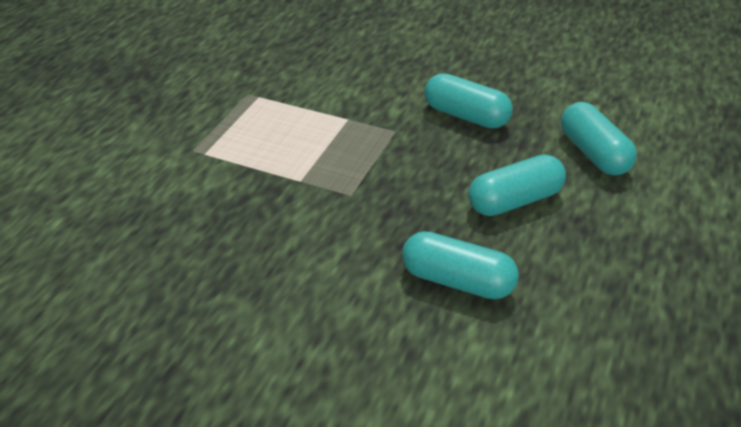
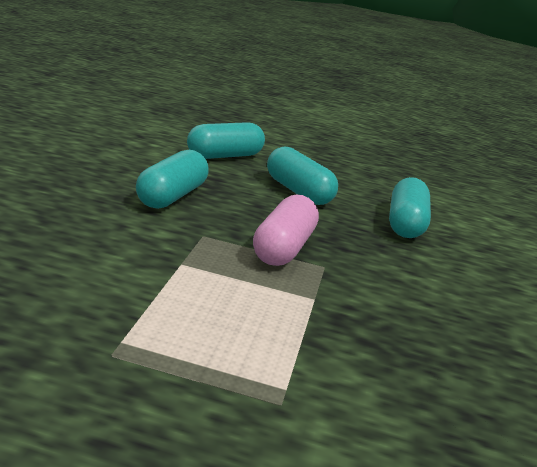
camera: 105 degrees left, 15 degrees down
(380, 173) = (283, 248): none -> pink capsule

